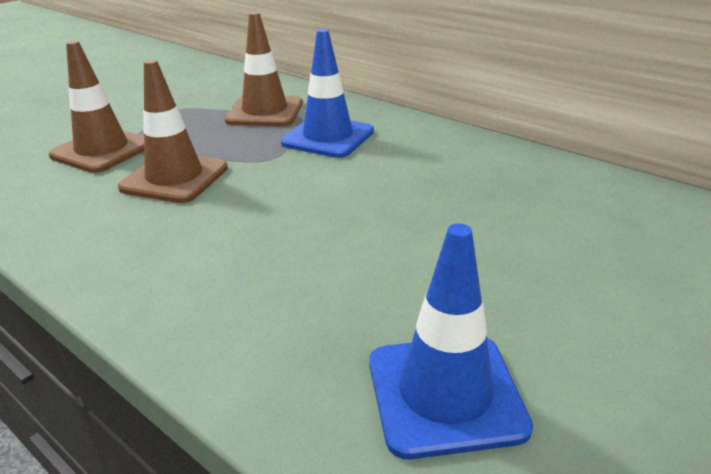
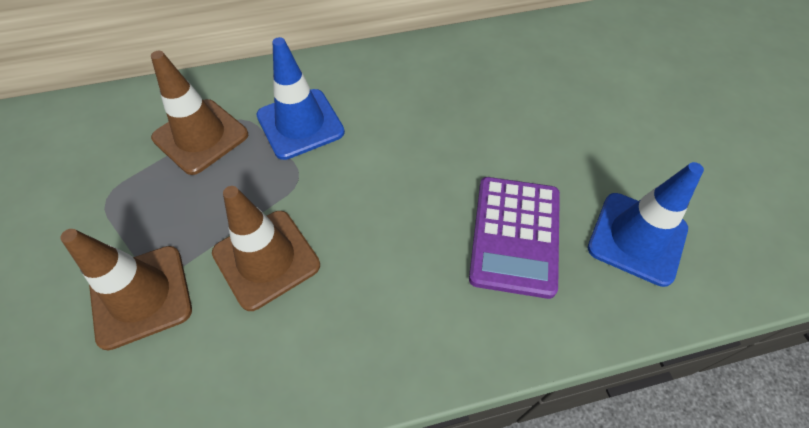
camera: 55 degrees left, 25 degrees up
(335, 291) = (515, 236): none -> purple calculator

